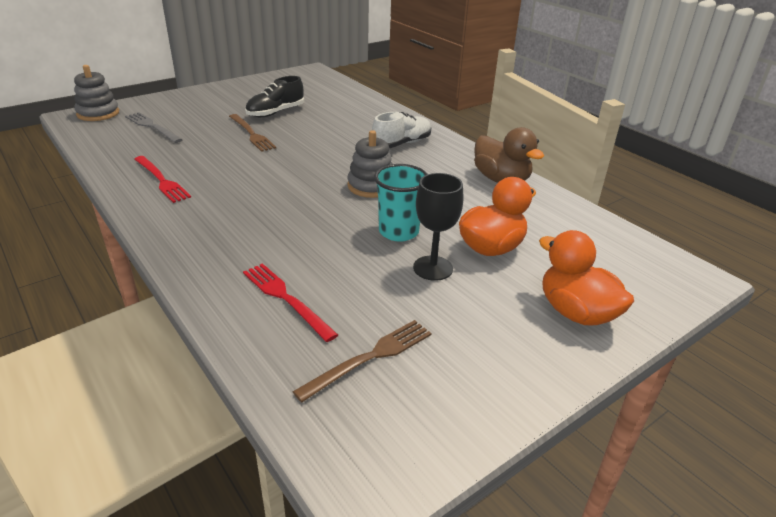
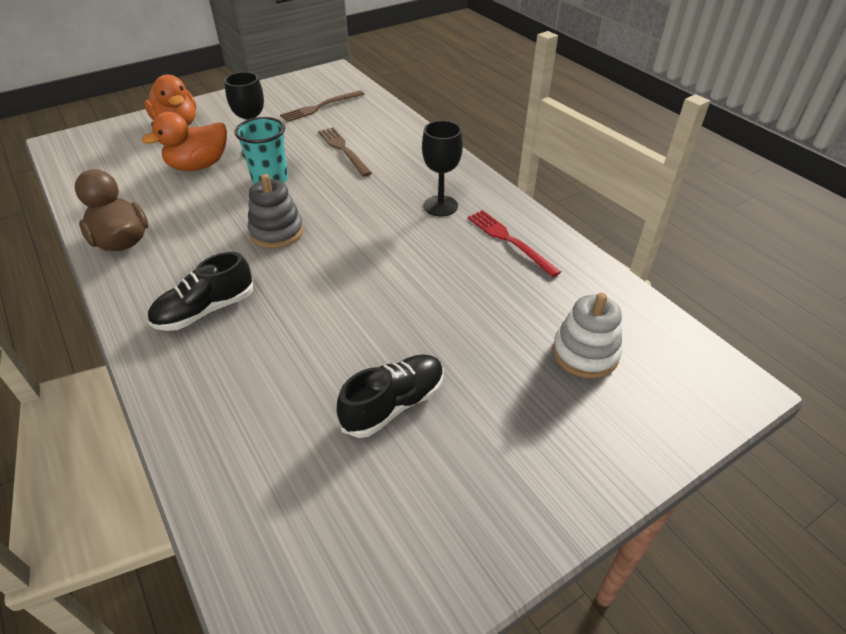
camera: 175 degrees left, 10 degrees up
(98, 113) = (704, 396): grey stacking toy -> none
(152, 127) = (585, 353): grey fork -> white stacking toy
(214, 207) = (440, 206): none -> black goblet
(251, 134) = (425, 334): brown fork -> brown fork (343, 150)
(286, 299) = (368, 134): red fork -> none
(401, 144) = (205, 310): white shoe -> black shoe

